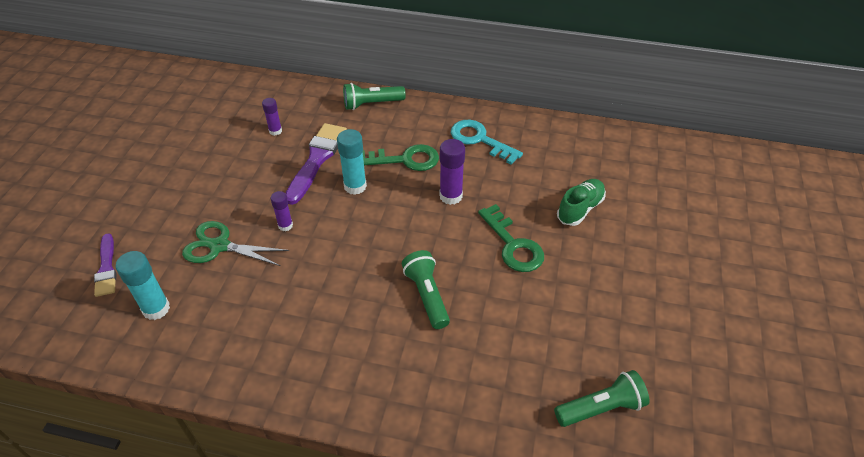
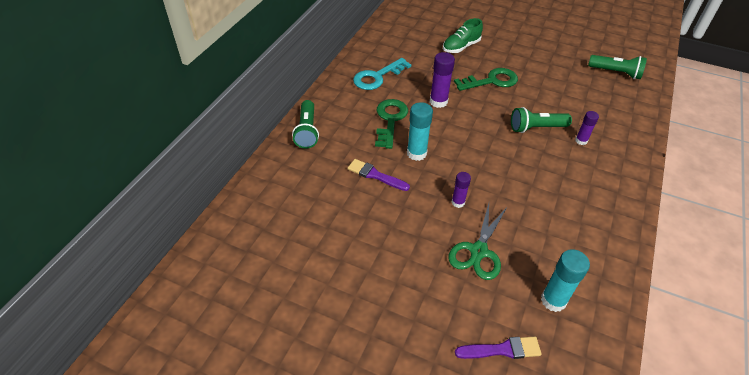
camera: 80 degrees left, 0 degrees up
(275, 131) = (323, 203): purple glue stick -> purple glue stick (581, 141)
(317, 159) = (375, 175): purple brush -> purple brush, size x0.61
(580, 209) = (461, 47): green shoe -> green shoe turned 90 degrees counterclockwise
(601, 408) = (616, 73): green flashlight -> green flashlight turned 120 degrees clockwise

